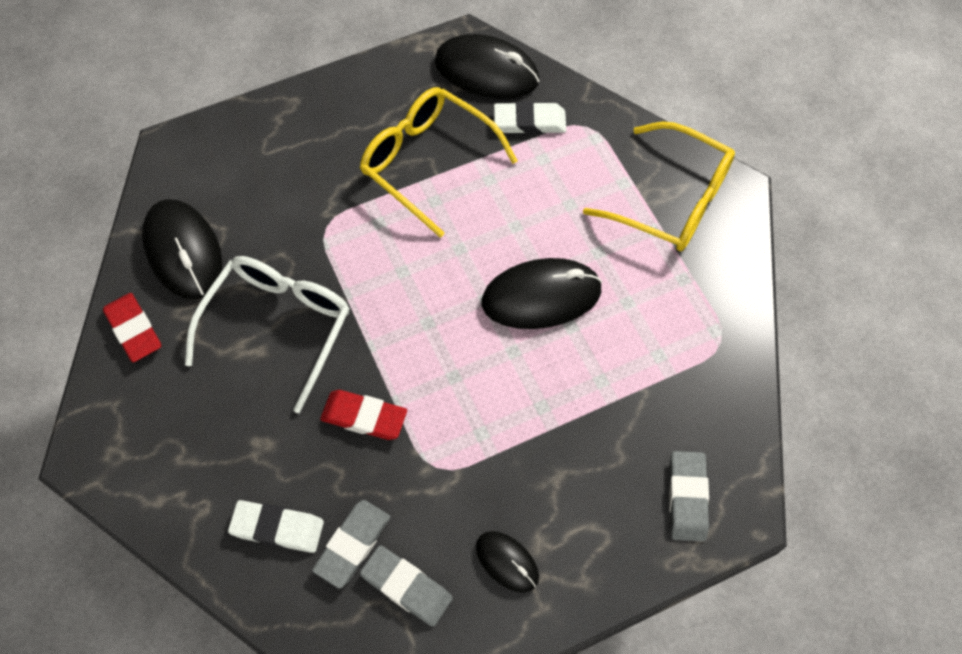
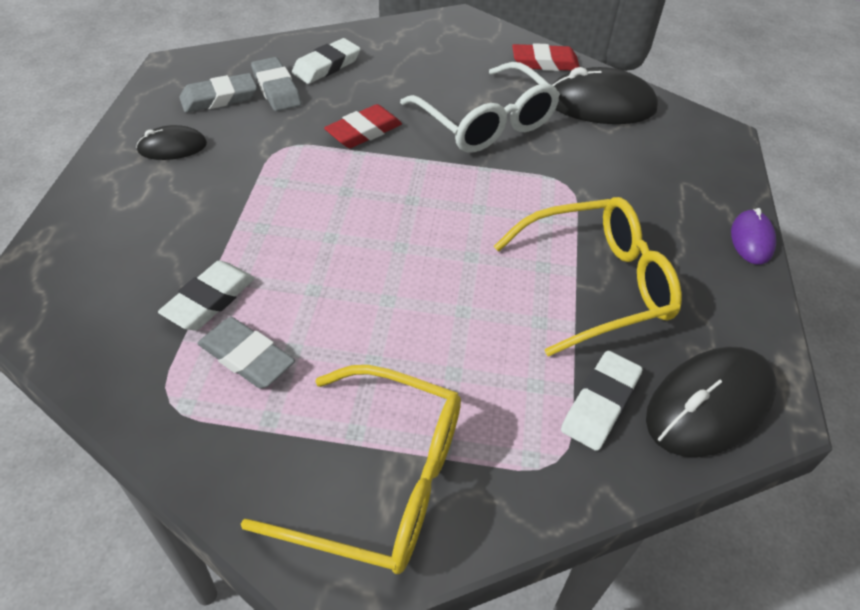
camera: 120 degrees right, 15 degrees down
(308, 91) = (751, 240): none -> purple mouse
(541, 296) = (365, 286): black mouse -> none
(634, 384) = (209, 300): none -> white eraser
(670, 200) = (379, 481): yellow glasses -> yellow glasses turned 135 degrees counterclockwise
(687, 497) = (77, 272): grey eraser -> grey eraser (247, 357)

